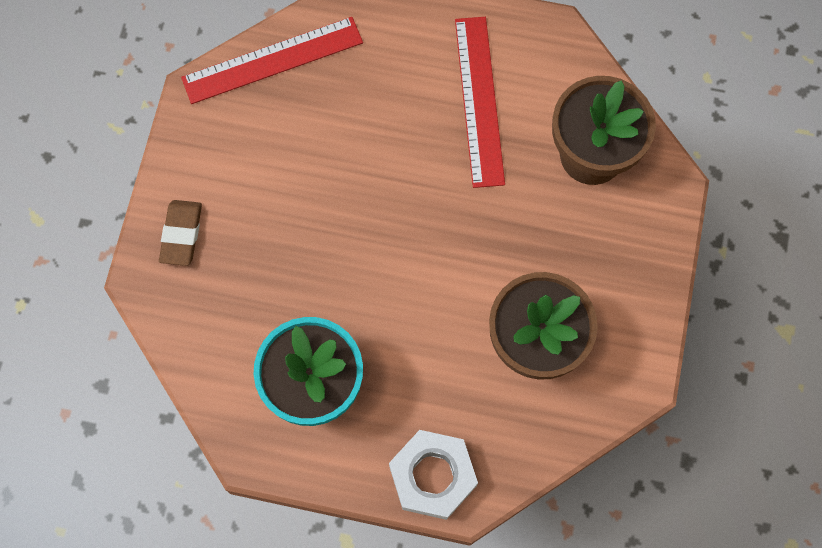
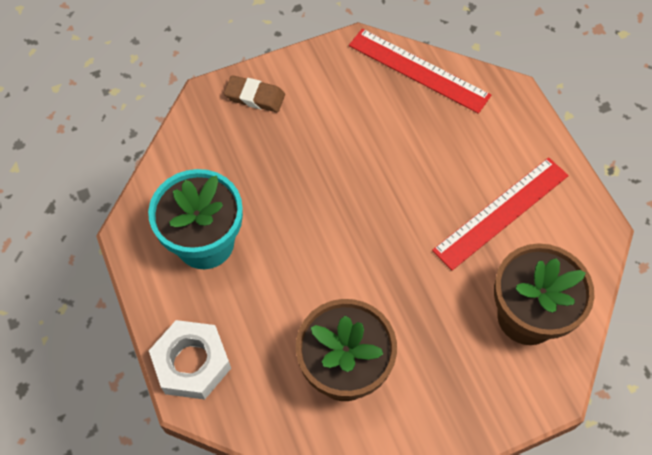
camera: 55 degrees right, 10 degrees down
(181, 234) = (255, 97): brown eraser -> brown eraser turned 45 degrees clockwise

